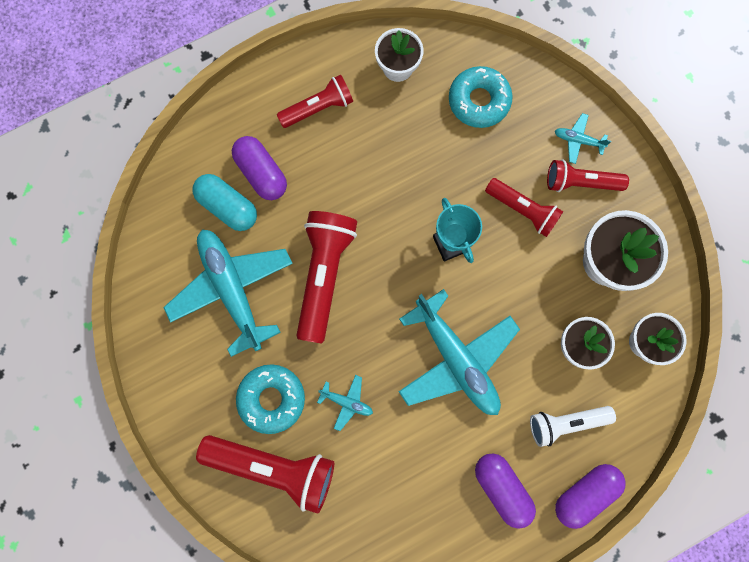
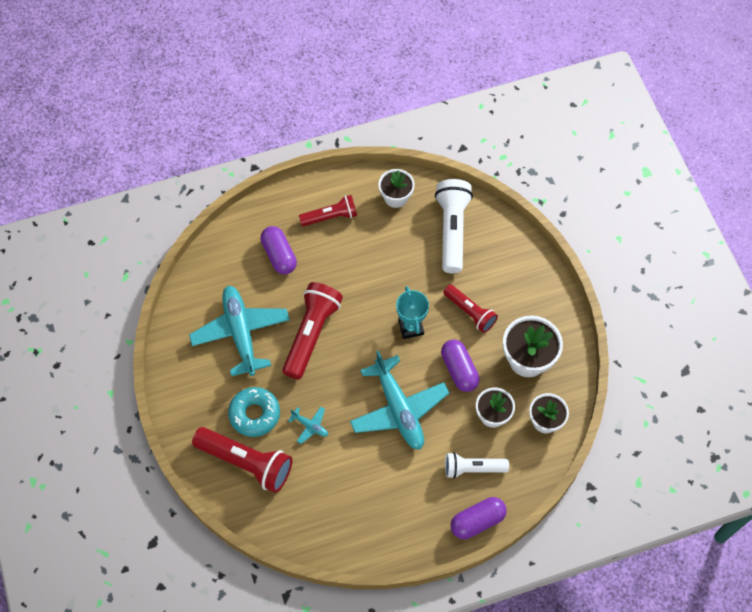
camera: 10 degrees right, 15 degrees down
(228, 207) = (249, 275): turquoise capsule -> none
(479, 101) = (452, 230): turquoise donut -> white flashlight
(501, 488) = (414, 506): purple capsule -> purple capsule (459, 370)
(578, 140) = (522, 270): turquoise plane -> none
(580, 182) = (518, 300): red flashlight -> none

